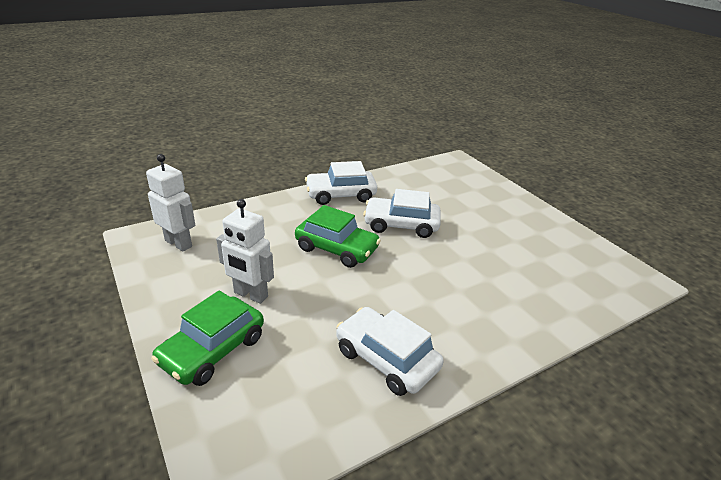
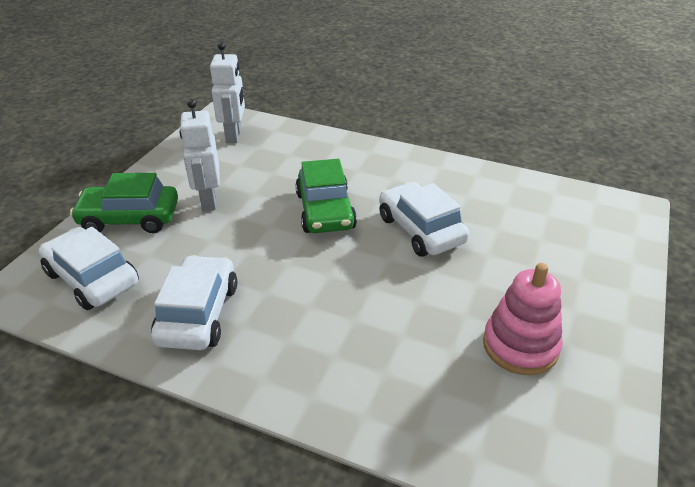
camera: 55 degrees right, 5 degrees up
(341, 195) = (419, 169): white car -> white car (92, 278)
(529, 246) = (520, 346): none -> pink stacking toy

